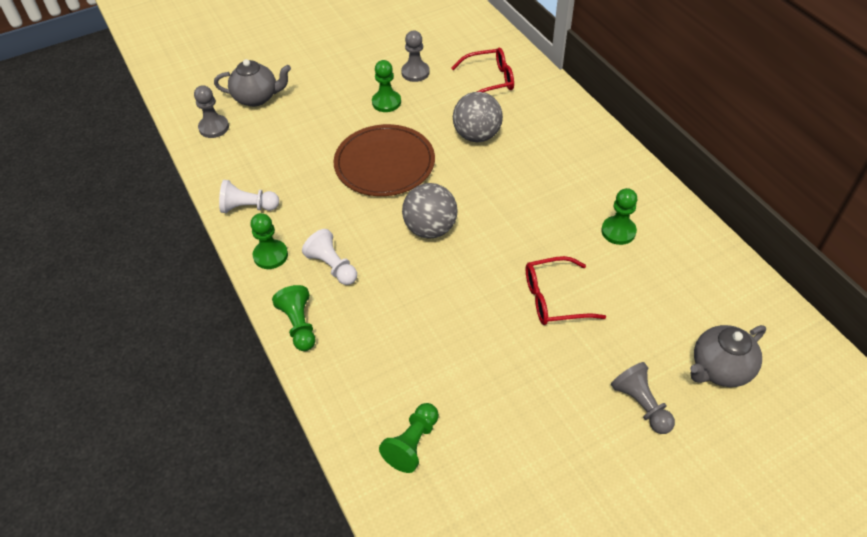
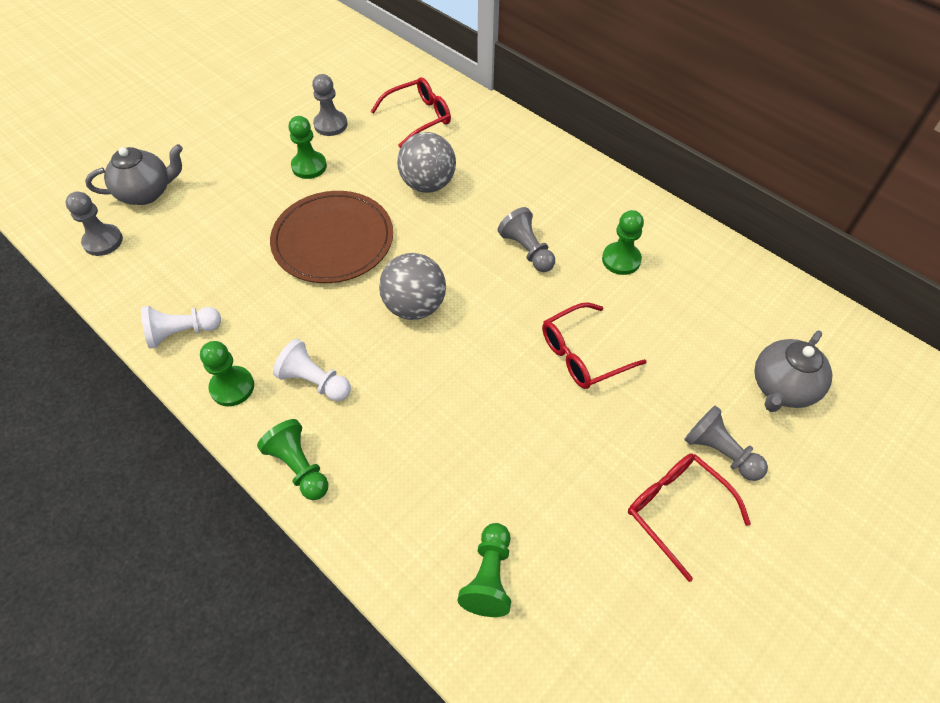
camera: 20 degrees left, 5 degrees up
(539, 206) = (527, 250): none -> grey pawn
(584, 438) = (676, 510): none -> red glasses

